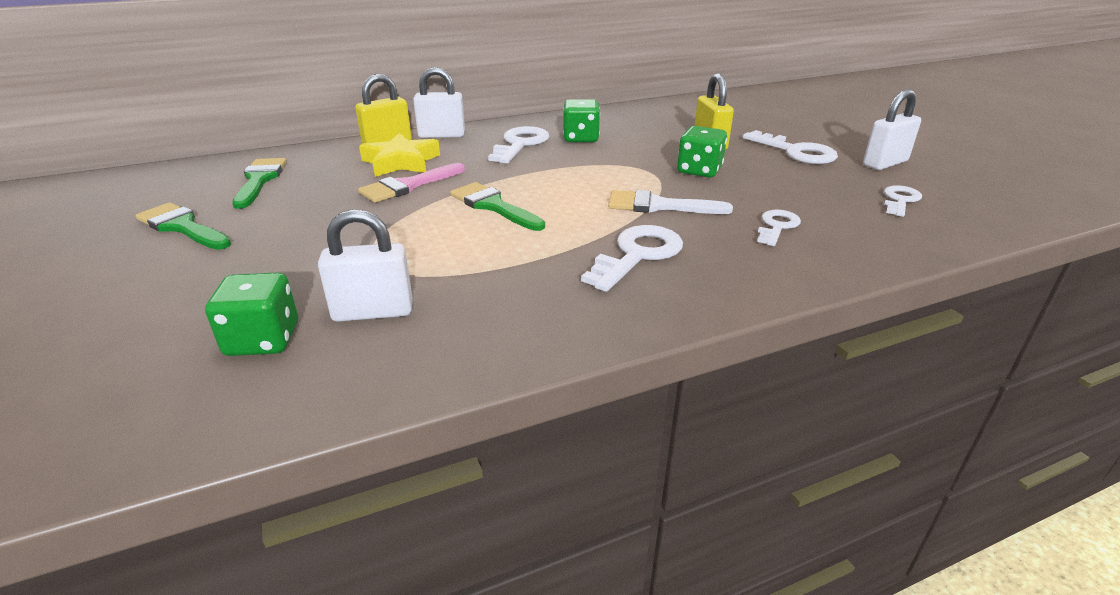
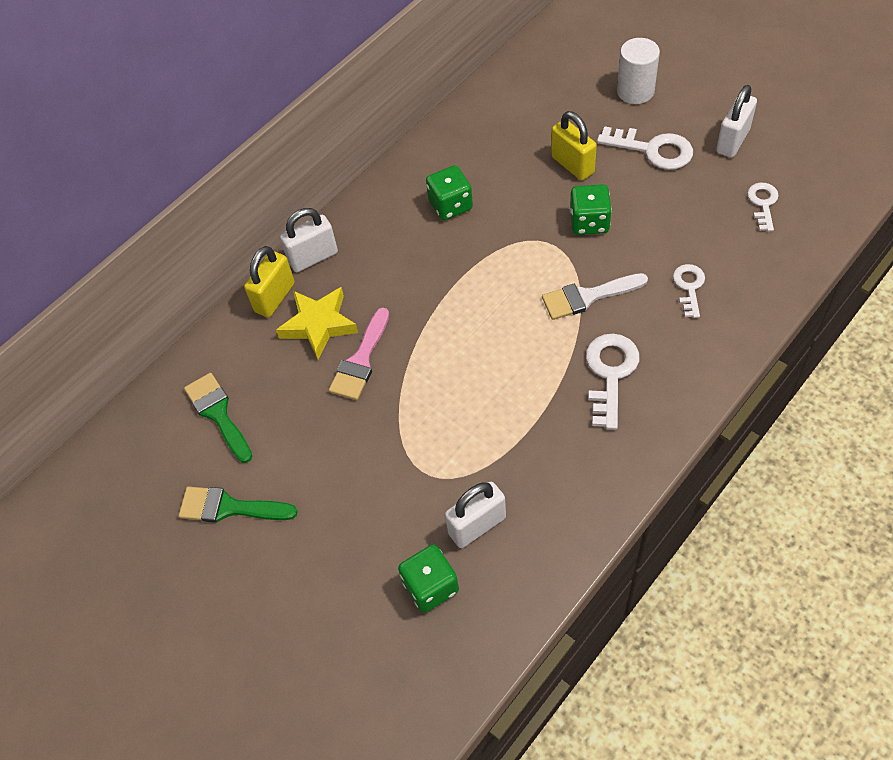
camera: 20 degrees left, 25 degrees up
(493, 206) = (457, 358): green brush -> none
(520, 144) = (402, 242): white key -> none
(800, 126) = (635, 91): none -> white cylinder

